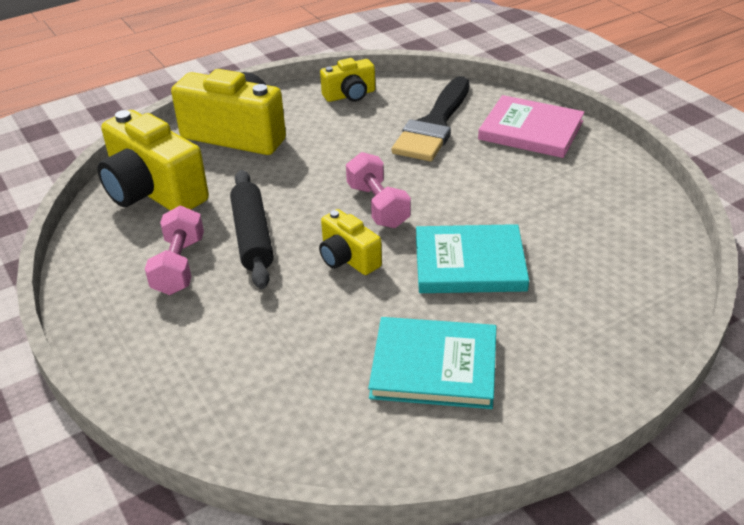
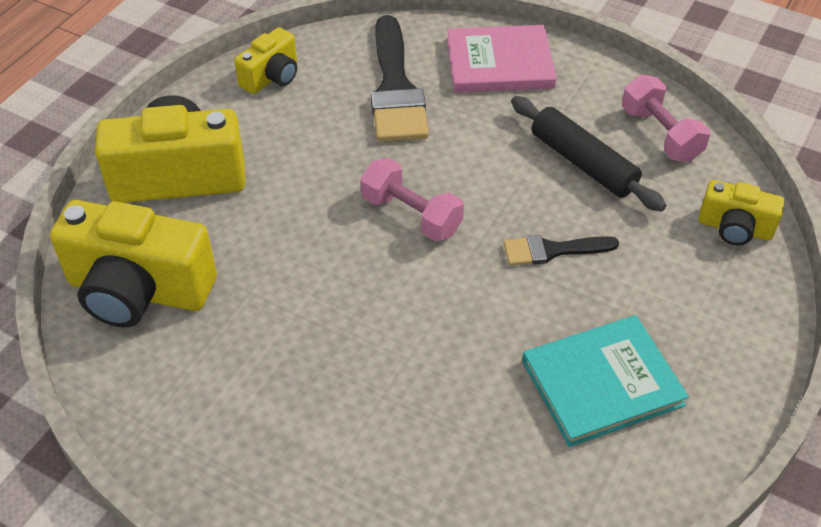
camera: 30 degrees left, 10 degrees up
(179, 266) = (251, 376): pink dumbbell -> pink dumbbell (660, 134)
(252, 237) = (305, 306): black rolling pin -> black rolling pin (583, 163)
(348, 259) = (428, 293): yellow camera -> yellow camera (734, 228)
(469, 263) = (552, 250): turquoise book -> black brush

